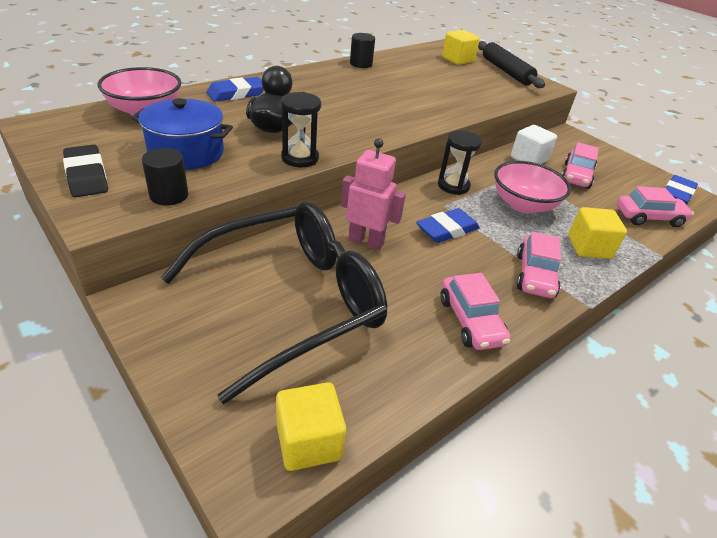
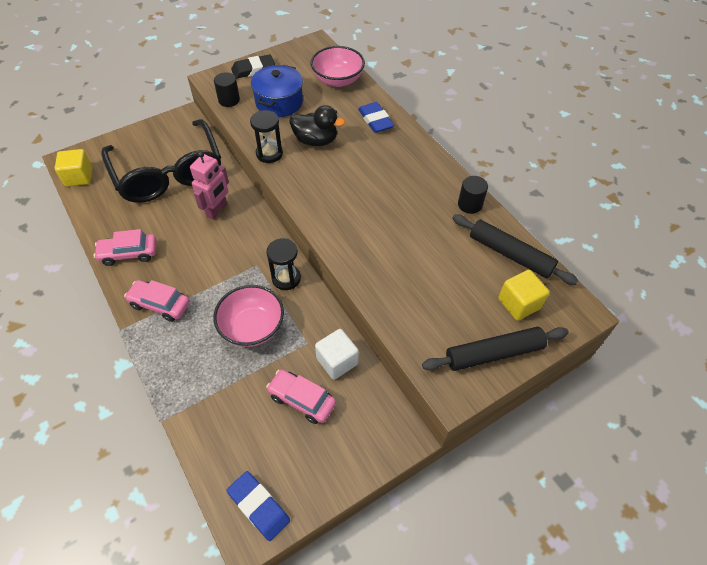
camera: 100 degrees right, 15 degrees up
(411, 57) = (510, 254): none -> black rolling pin
(447, 230) = (223, 260): blue eraser -> none
(589, 247) = (184, 359): yellow cube -> none
(649, 217) = (218, 442): pink car -> none

